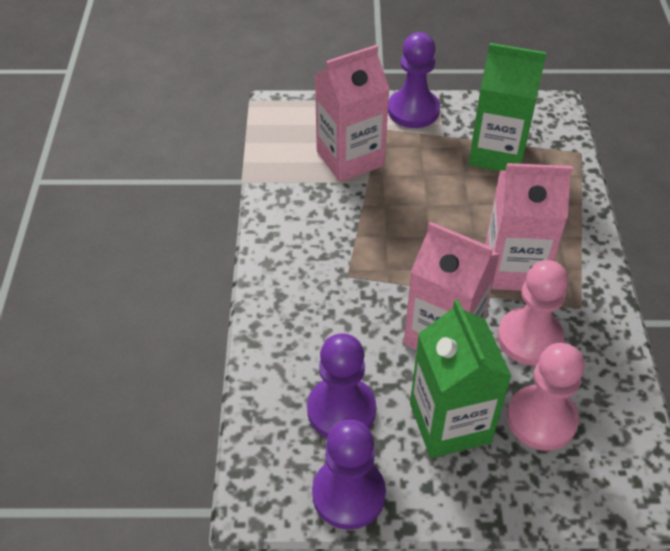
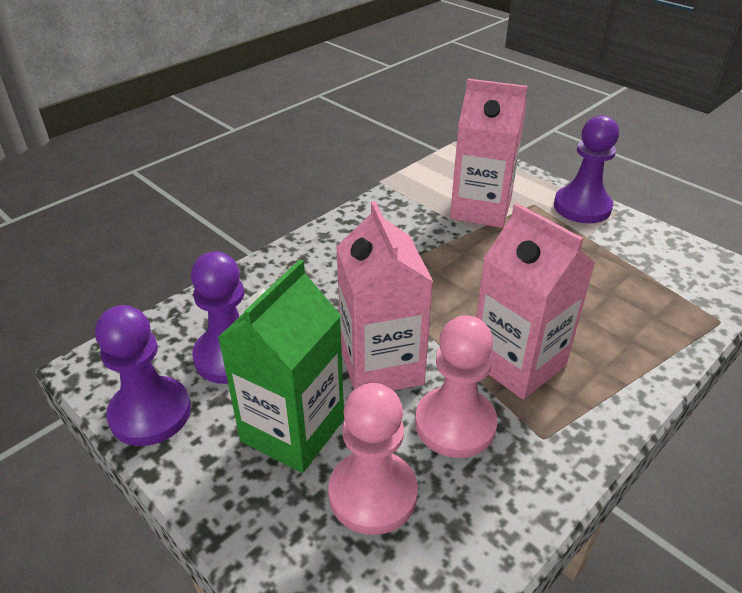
camera: 45 degrees right, 10 degrees down
(497, 153) = (623, 274): green carton -> none

